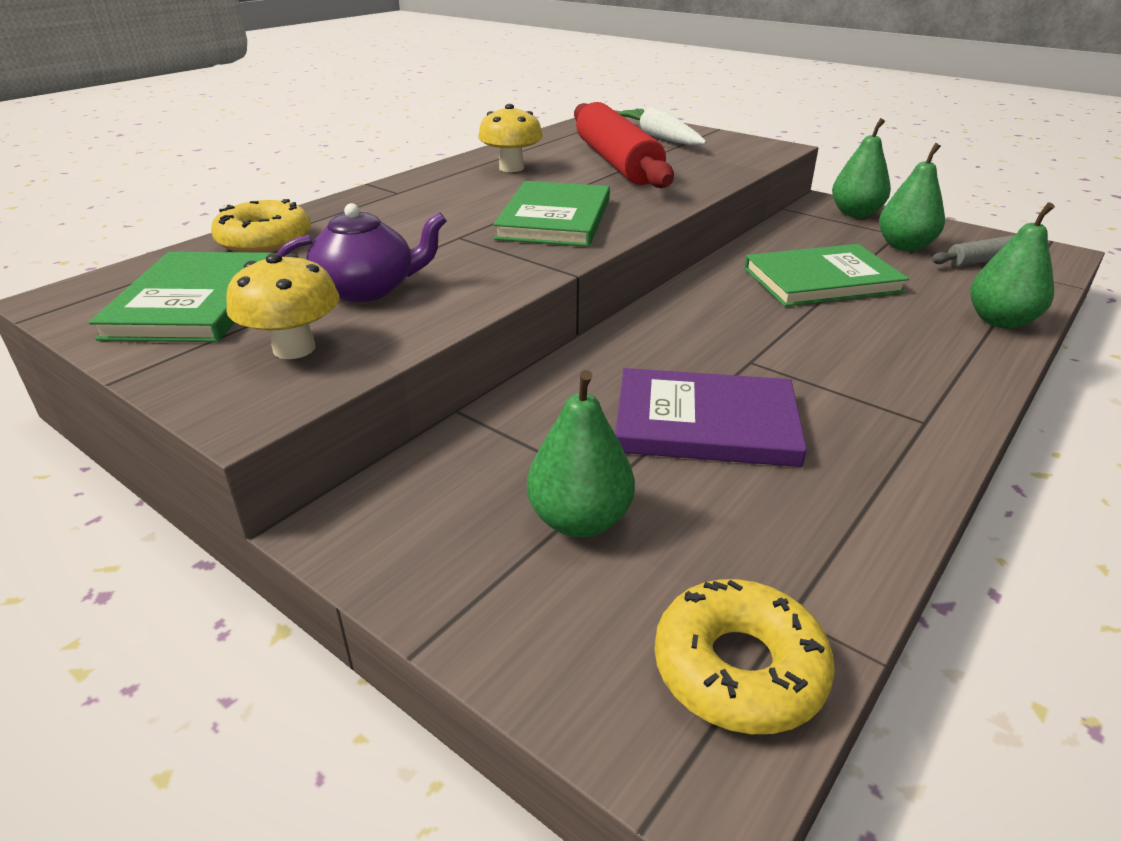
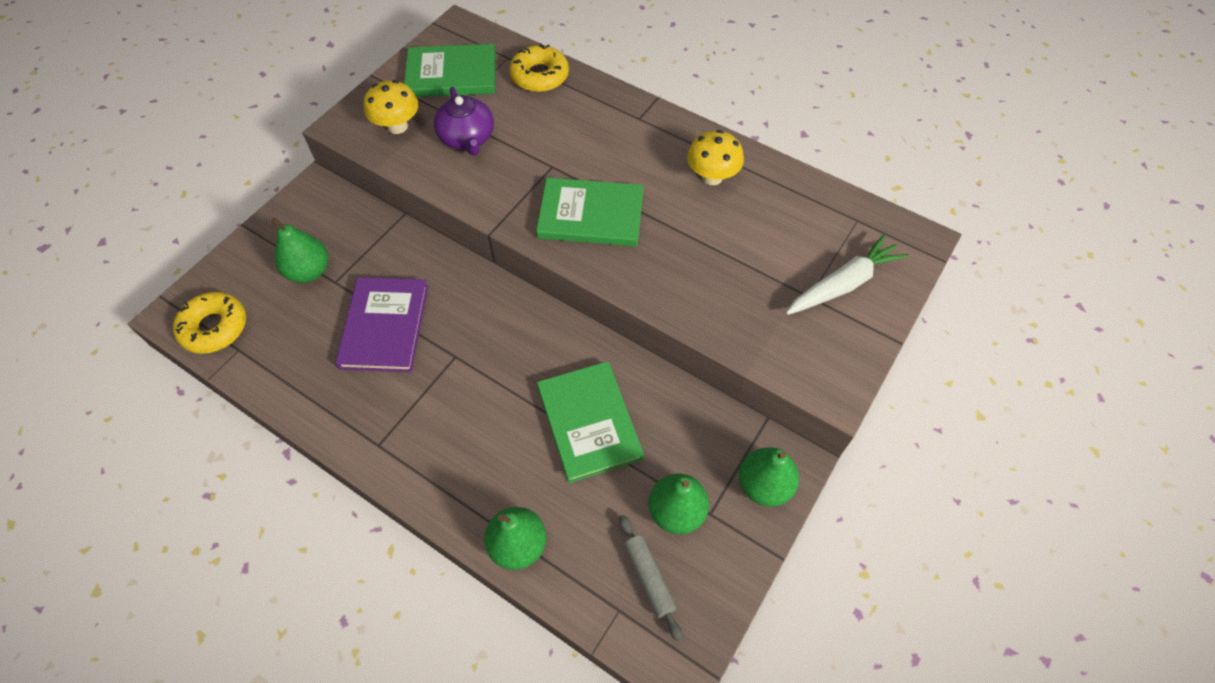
camera: 85 degrees right, 25 degrees up
(617, 162) = (746, 250): red rolling pin -> none

